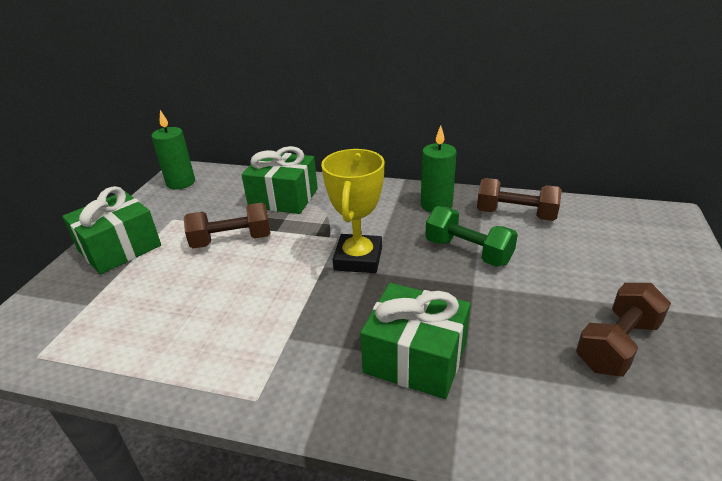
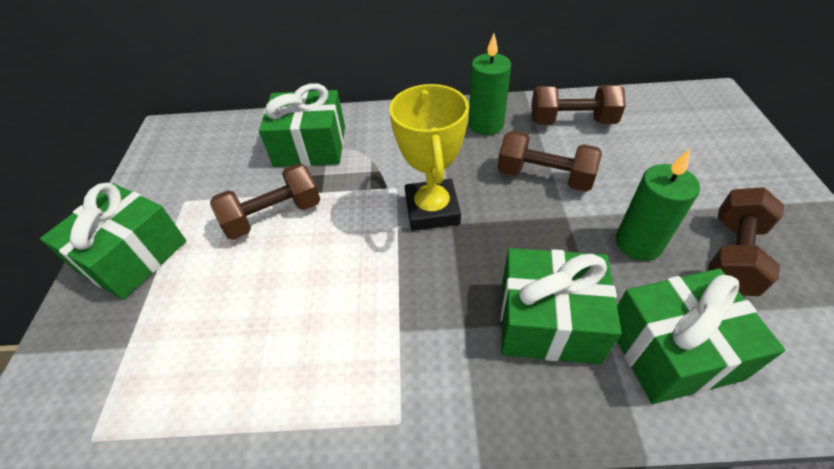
camera: 15 degrees left, 15 degrees up
(181, 183) = (171, 147): green candle -> green candle (638, 243)
(468, 252) = (544, 177): green dumbbell -> brown dumbbell
(517, 404) = (672, 350): none -> green gift

